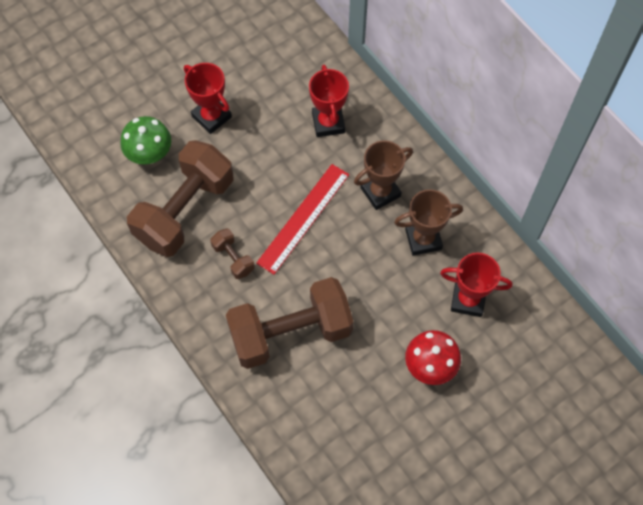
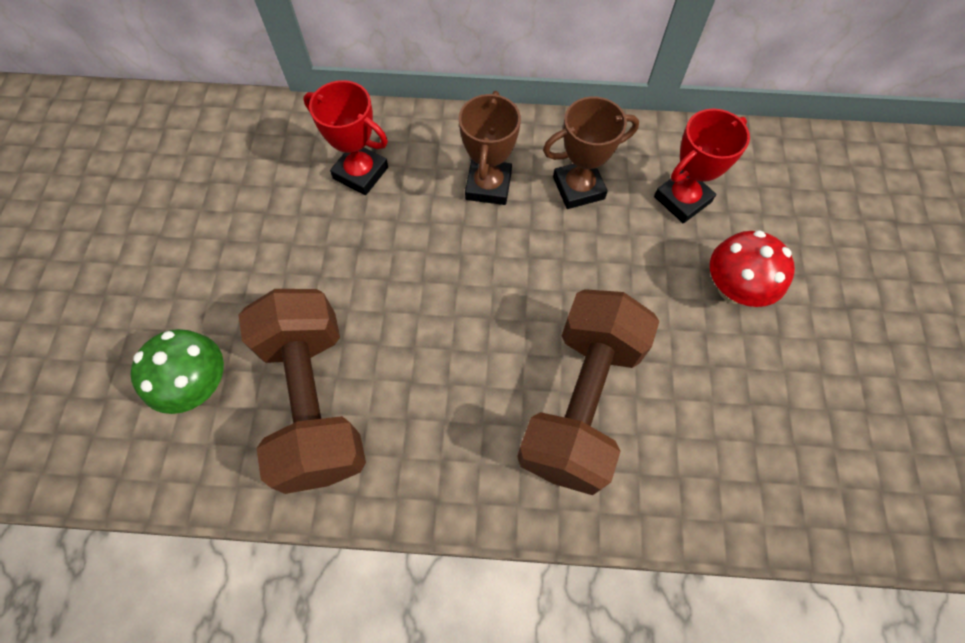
camera: 50 degrees left, 0 degrees up
(211, 117) = (228, 278): red trophy -> none
(233, 258) = (429, 393): brown dumbbell -> none
(304, 218) = (449, 280): red ruler -> none
(423, 239) = (578, 188): brown trophy -> brown trophy turned 45 degrees clockwise

